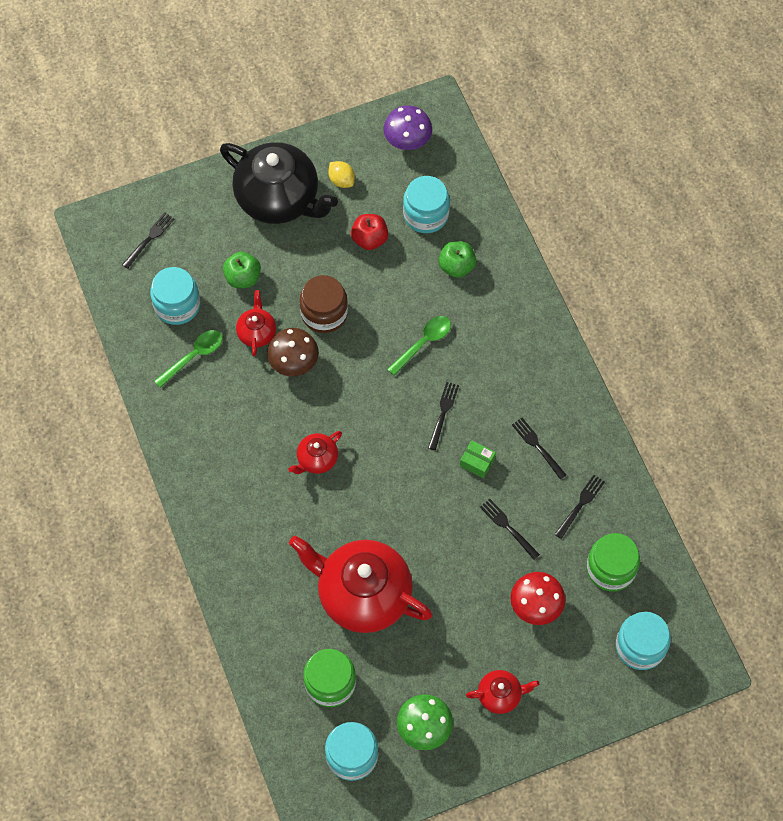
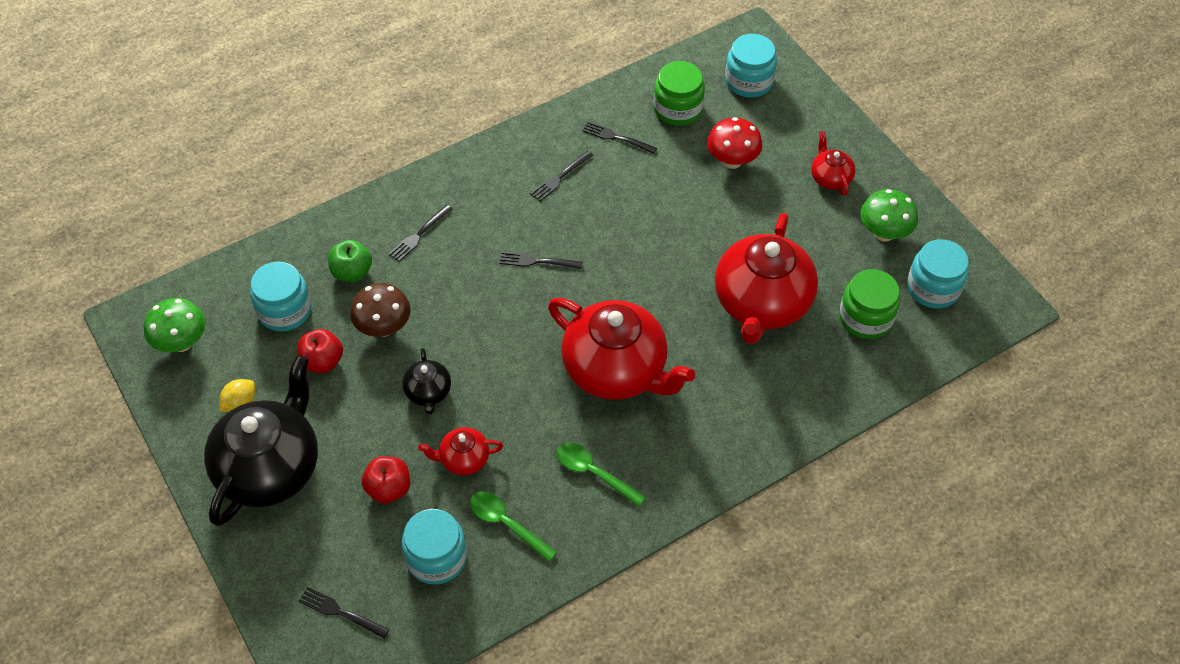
camera: 100 degrees left, 10 degrees down
(243, 278) = (389, 488): green apple -> red apple
(294, 363) = (499, 413): brown mushroom -> brown mushroom (384, 327)
(316, 459) = (616, 370): red teapot -> red teapot, size x2.18
(324, 313) = (428, 392): brown jar -> black teapot
(407, 141) = (182, 342): purple mushroom -> green mushroom
(423, 343) = (454, 290): green spoon -> green spoon (594, 473)
(477, 462) = (588, 225): green box -> none
(508, 527) = (655, 191): black fork -> black fork (419, 235)

